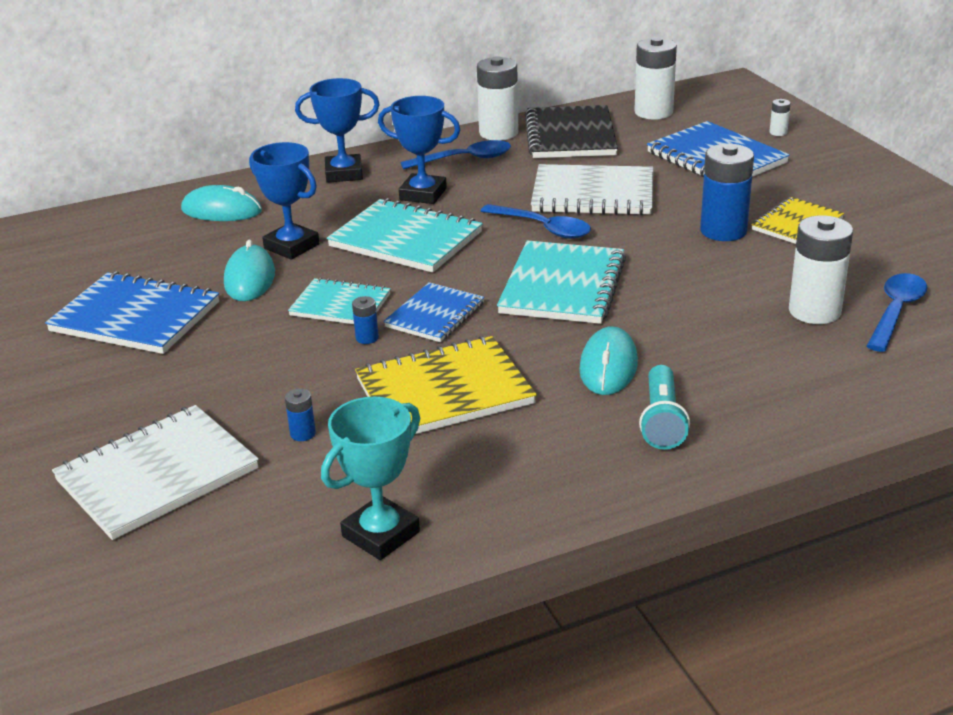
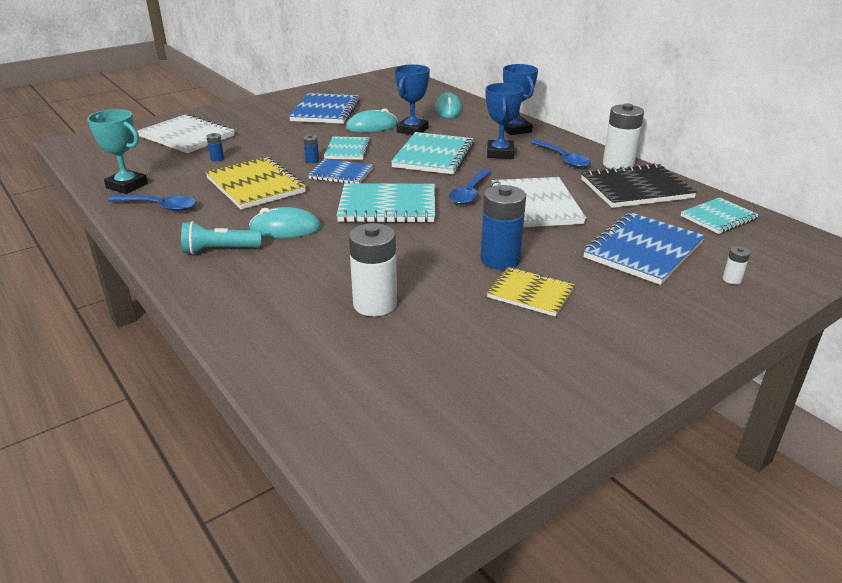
camera: 75 degrees right, 0 degrees up
(653, 112) = (718, 218): white battery -> turquoise notebook
(896, 312) = (383, 345): blue spoon -> blue spoon (159, 207)

